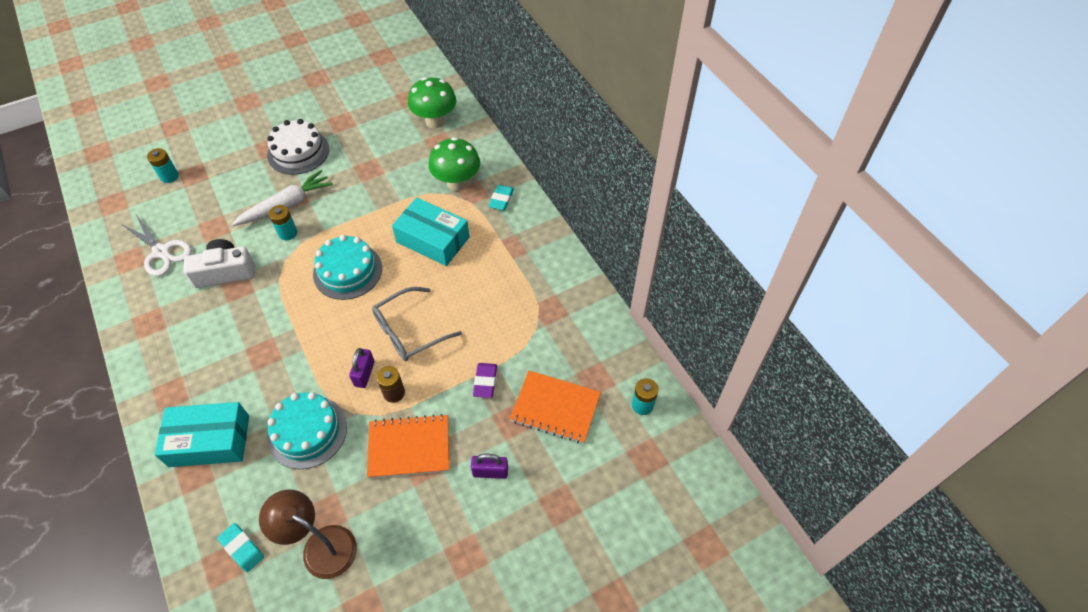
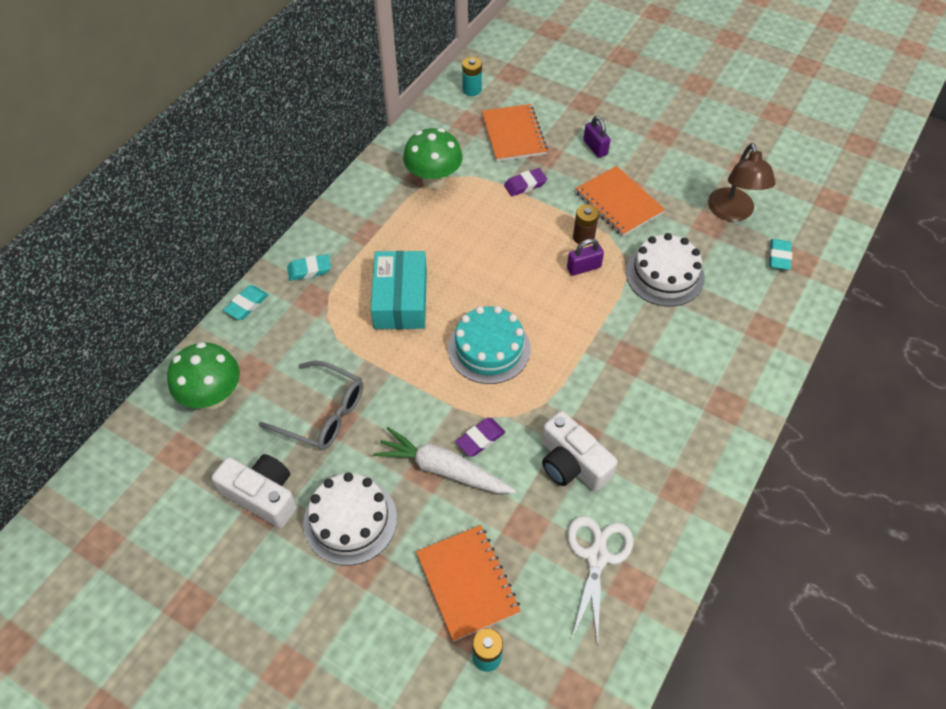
camera: 120 degrees left, 0 degrees up
(209, 440) = (733, 339): turquoise box -> none
(212, 186) = (467, 583): none -> orange notebook
(288, 233) = (480, 439): turquoise battery -> purple eraser
(307, 431) = (664, 275): turquoise cake -> white cake
(349, 122) = (262, 495): none -> white camera
(409, 331) = (518, 260): grey glasses -> grey glasses (323, 414)
(457, 183) = (307, 320): green mushroom -> green mushroom (434, 180)
(496, 157) = (246, 305): none -> turquoise eraser

